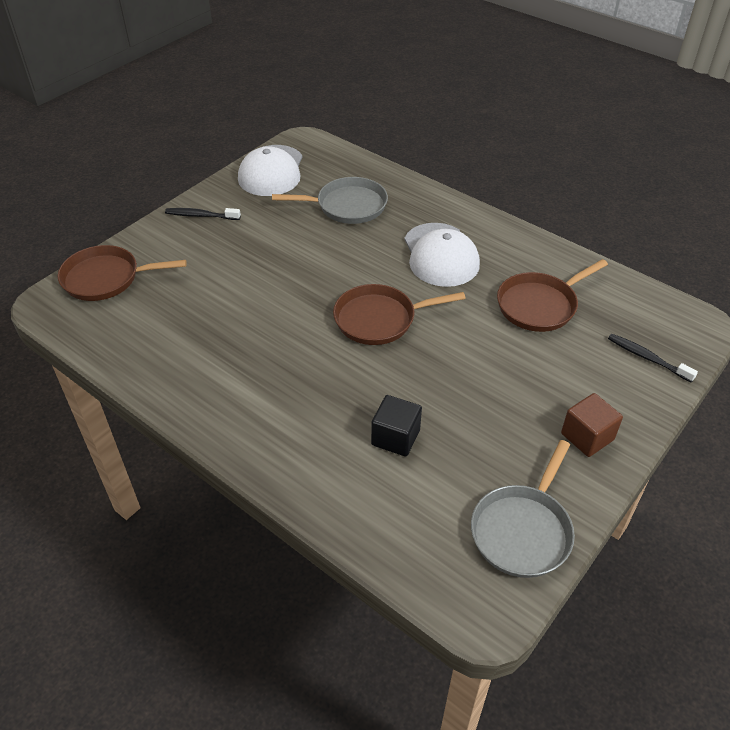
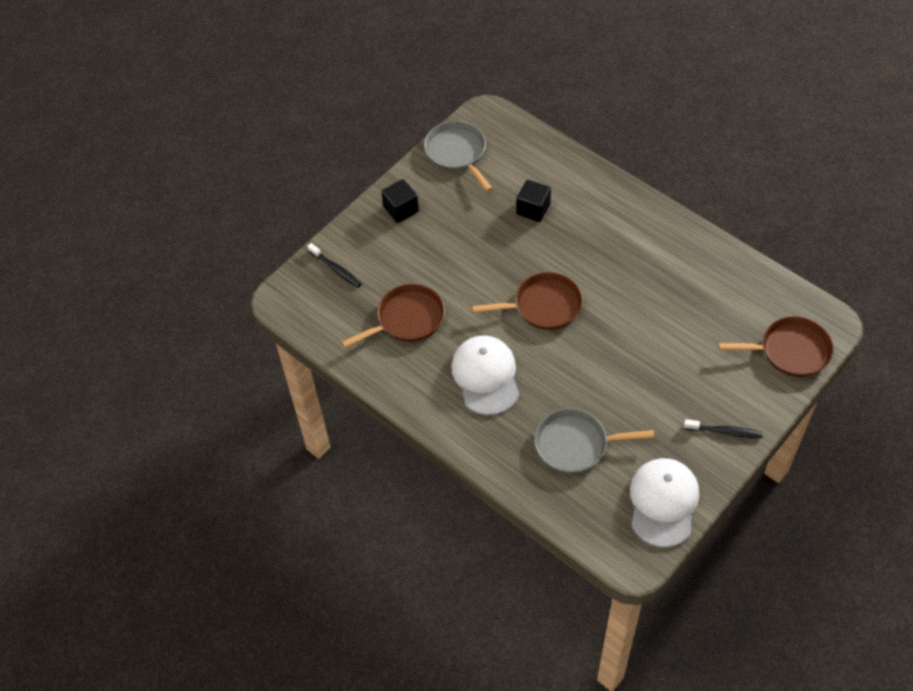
camera: 175 degrees left, 10 degrees up
(523, 530) = (457, 153): grey pan -> grey pan turned 60 degrees counterclockwise
(587, 437) = (401, 209): brown cube -> black cube

